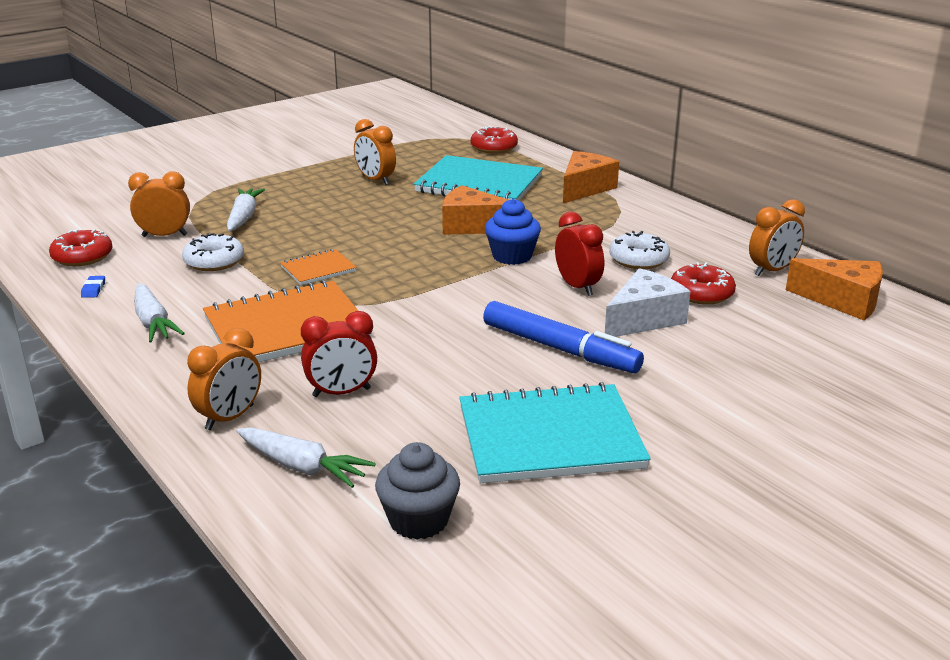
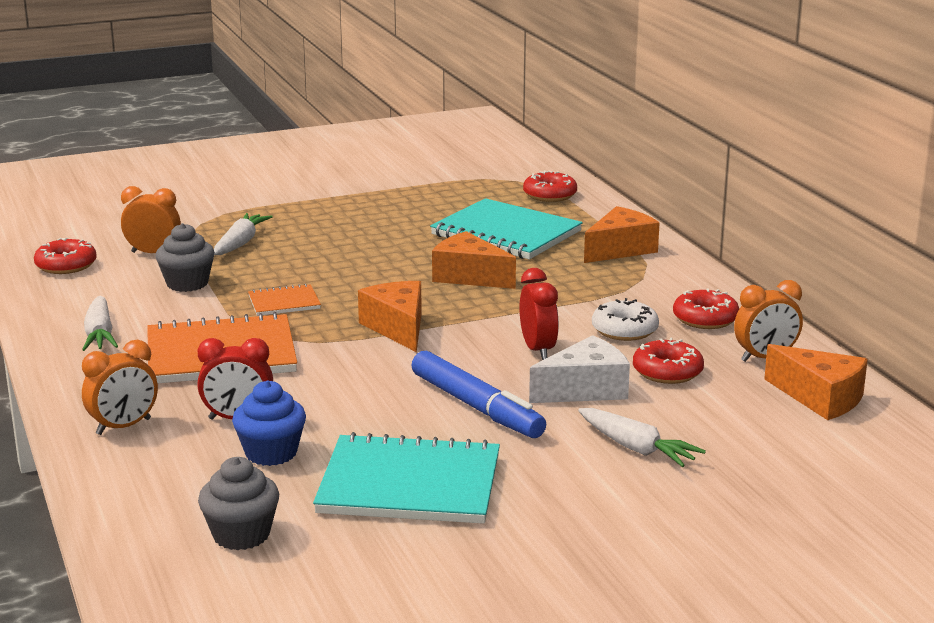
camera: 15 degrees right, 5 degrees down
(93, 289) = (61, 297): blue eraser -> none
(214, 261) = (187, 283): white donut -> grey cupcake
(302, 467) = (164, 477): white carrot -> white carrot (636, 448)
(375, 180) = (397, 218): orange clock -> none
(439, 281) = (398, 328): none -> orange cheese
(512, 256) = (490, 311): blue cupcake -> blue cupcake (271, 453)
(698, 241) = (705, 319): none -> red donut

